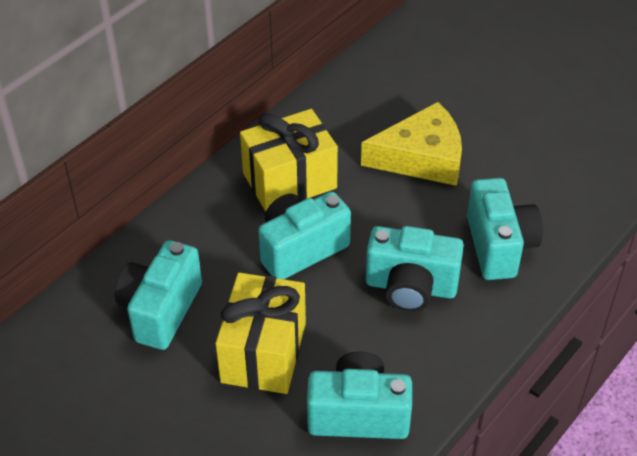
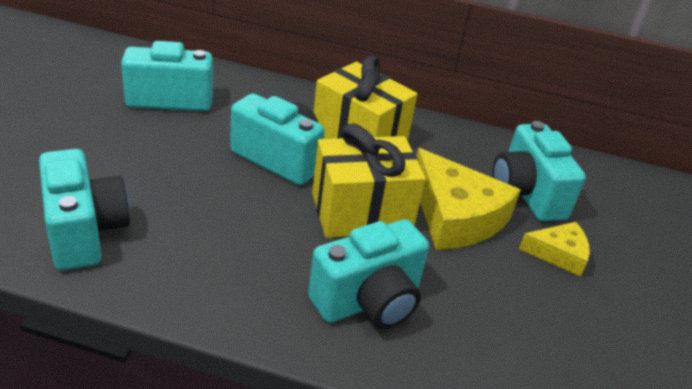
camera: 60 degrees right, 10 degrees down
(263, 352) = (144, 159): yellow gift -> yellow gift (361, 212)
(411, 287) = (269, 239): turquoise camera -> turquoise camera (526, 194)
(484, 115) = (558, 254): none -> yellow cheese

